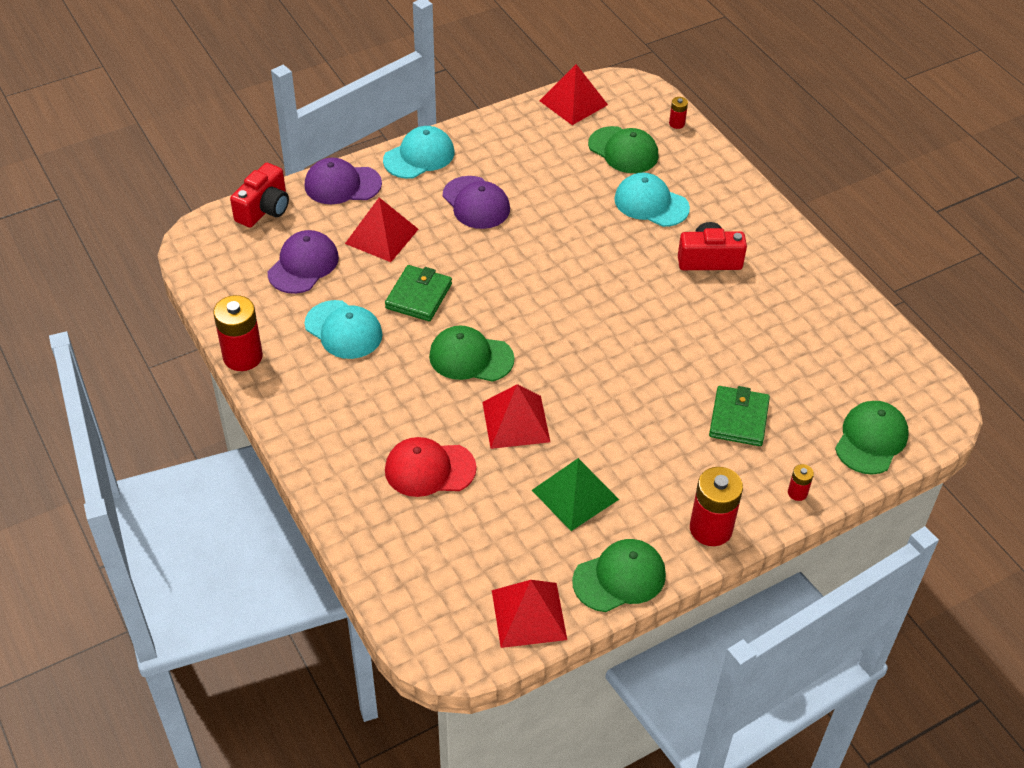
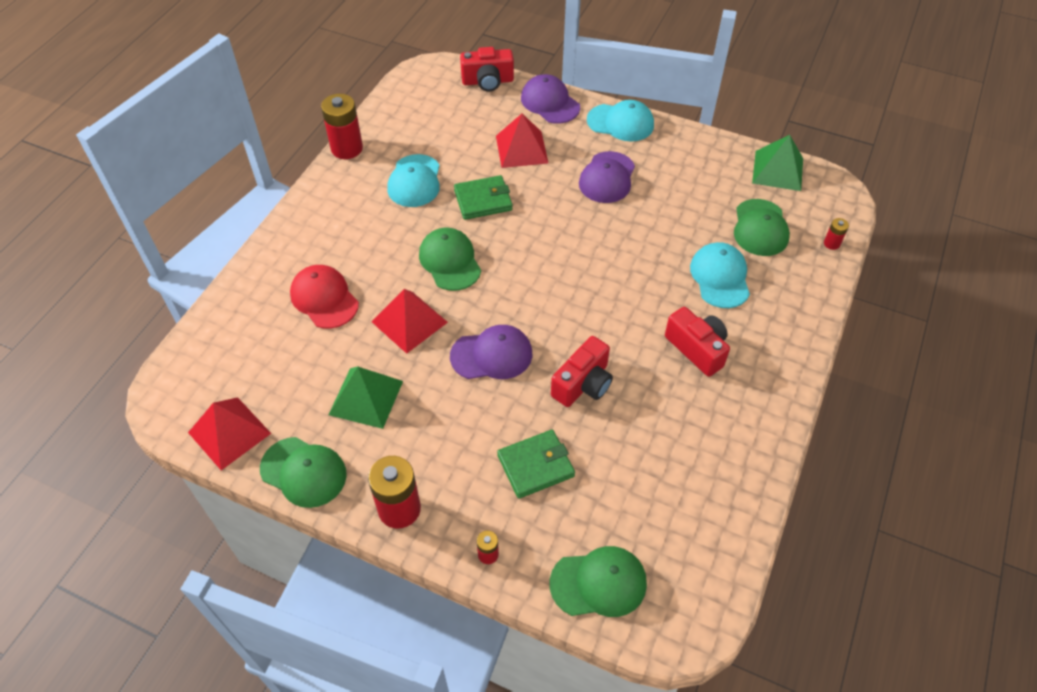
camera: 55 degrees right, 5 degrees up
(303, 265) = (455, 128): purple cap -> purple cap (492, 355)
(573, 102) = (777, 170): red pyramid -> green pyramid
(684, 345) = (583, 384): none -> red camera

